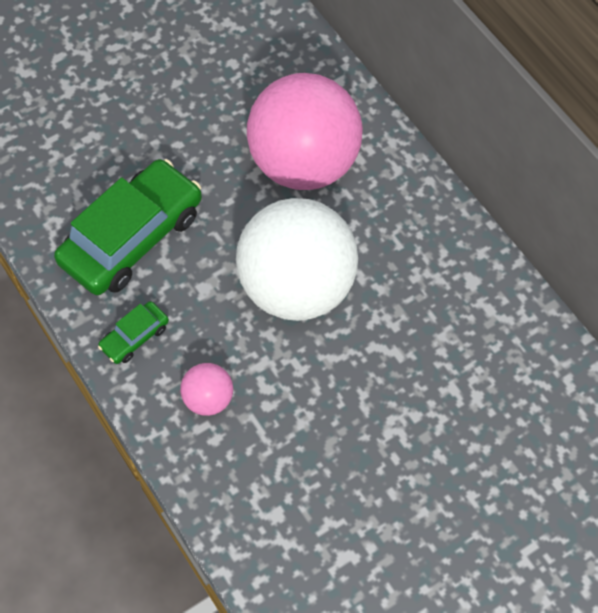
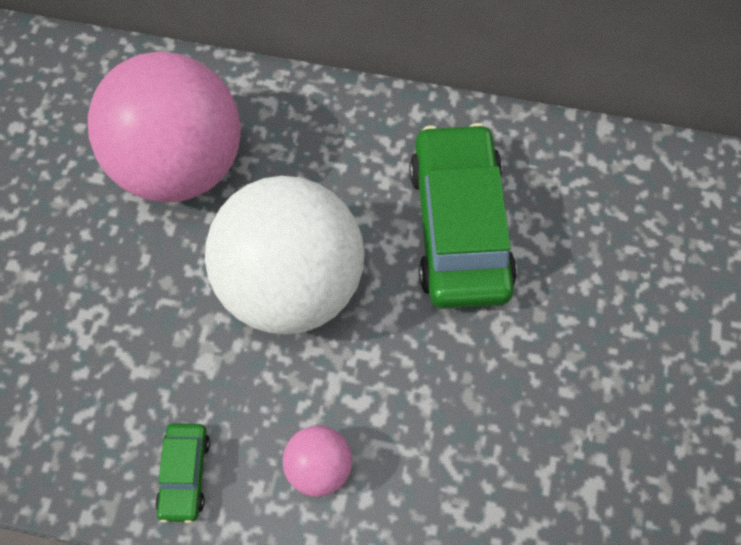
camera: 45 degrees left, 5 degrees up
(132, 237) = (81, 377): green car -> green car (459, 226)

